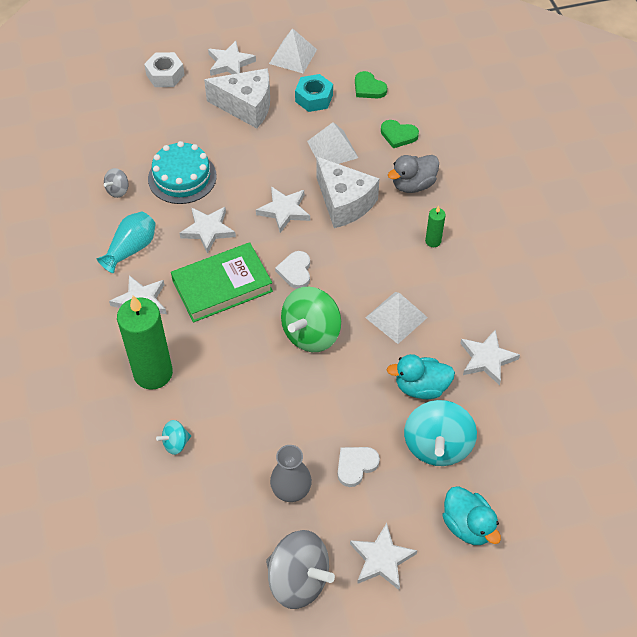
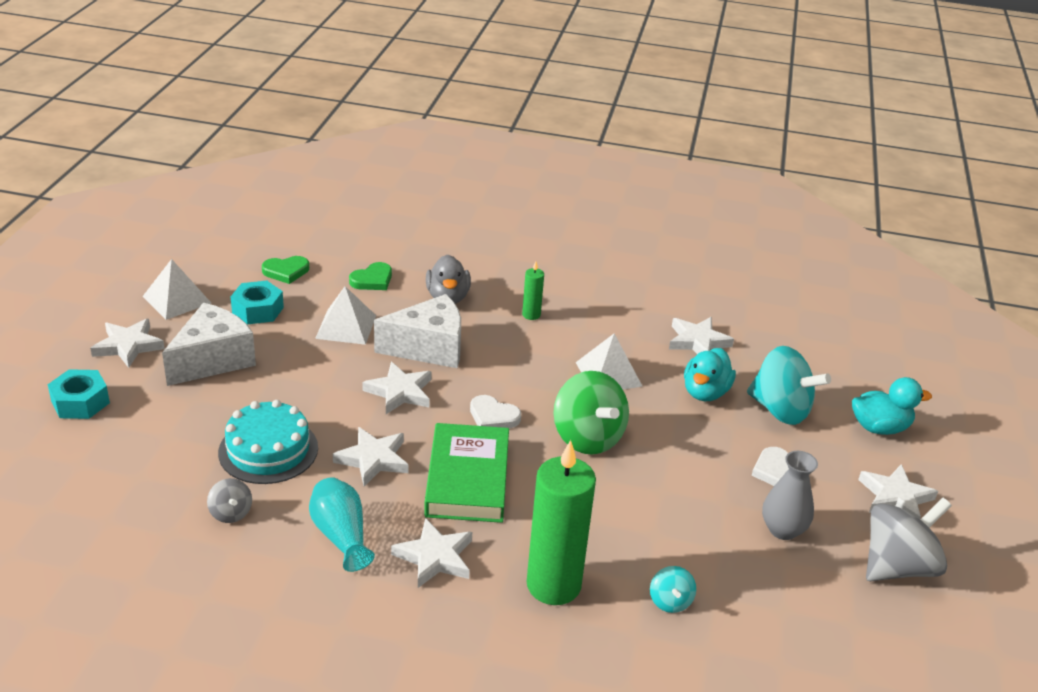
camera: 65 degrees left, 20 degrees down
(165, 75) = (80, 402): white nut -> turquoise nut

